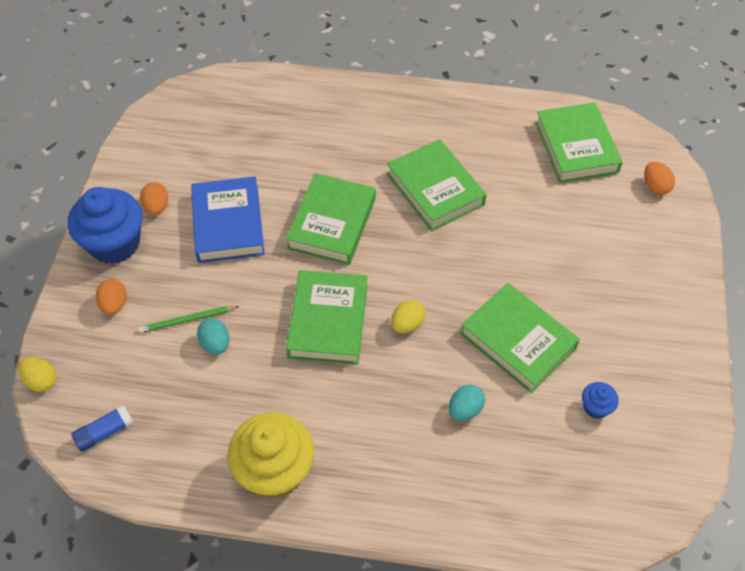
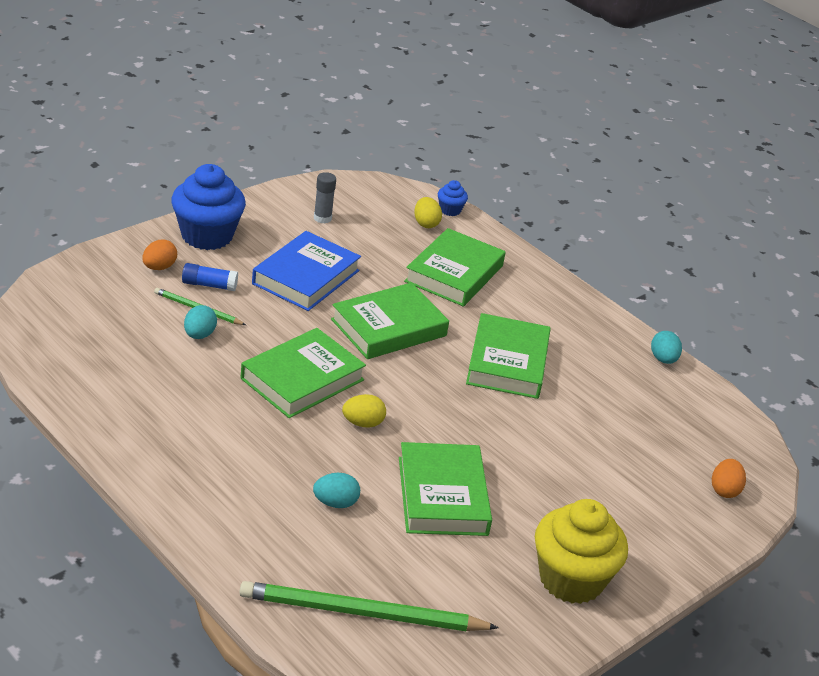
camera: 35 degrees right, 20 degrees down
(41, 381) = (53, 274): yellow egg -> yellow egg (426, 223)
(104, 432) = (55, 328): blue glue stick -> blue glue stick (209, 285)
(157, 207) = (266, 235): orange egg -> none
(178, 157) = (322, 218): none -> grey glue stick
(275, 471) = (139, 431): yellow cupcake -> yellow cupcake (571, 579)
(517, 106) = (663, 359): none -> turquoise egg
(576, 147) = (682, 417): green book -> green book (454, 274)
(576, 485) = (362, 613): none -> green pencil
(596, 407) = (451, 582): blue cupcake -> blue cupcake (450, 210)

